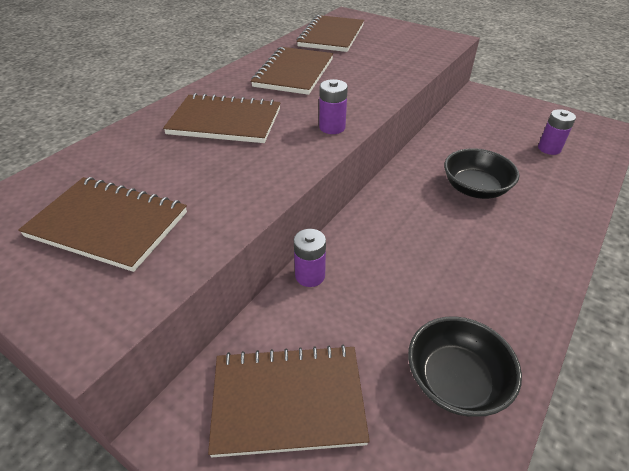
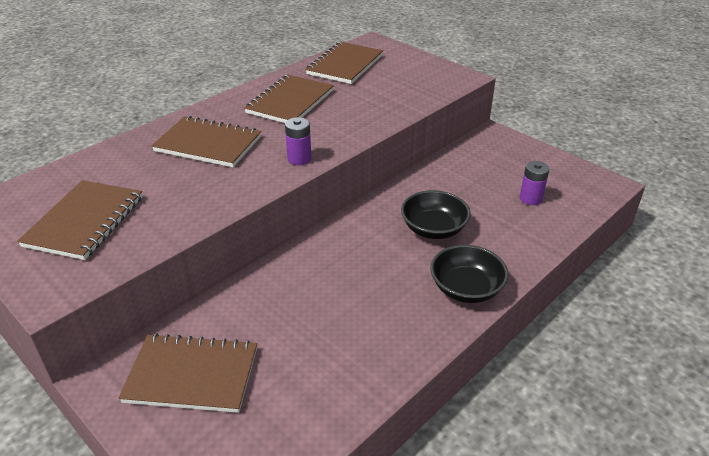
camera: 10 degrees right, 5 degrees down
(108, 225) = (85, 221): brown notebook -> brown notebook turned 75 degrees clockwise
(310, 275) = (247, 286): purple battery -> none
(455, 380) = (331, 380): black bowl -> black bowl (466, 289)

